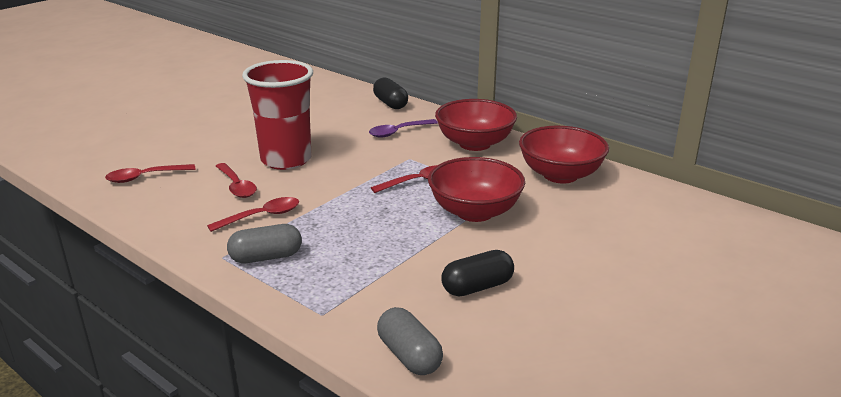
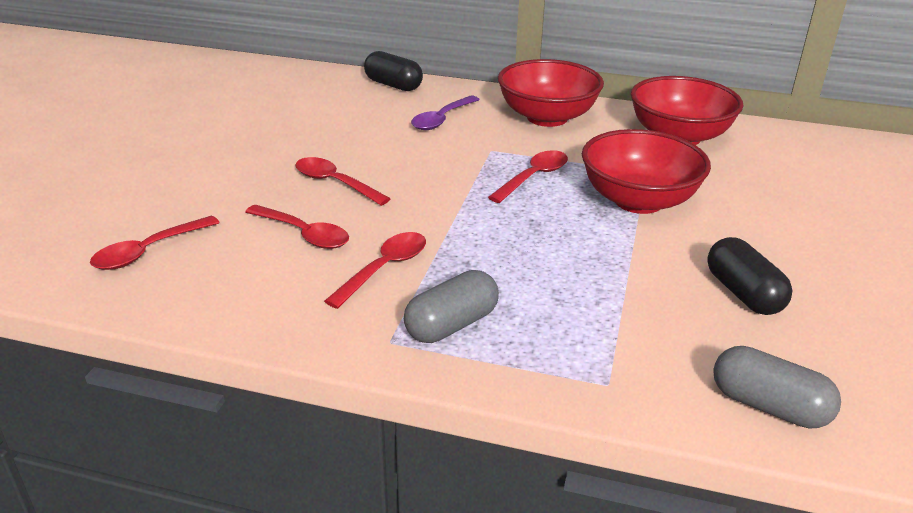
camera: 25 degrees left, 5 degrees up
(286, 160) = (335, 183): red cup -> red spoon
(477, 287) = (743, 293): black capsule -> black capsule turned 60 degrees counterclockwise

